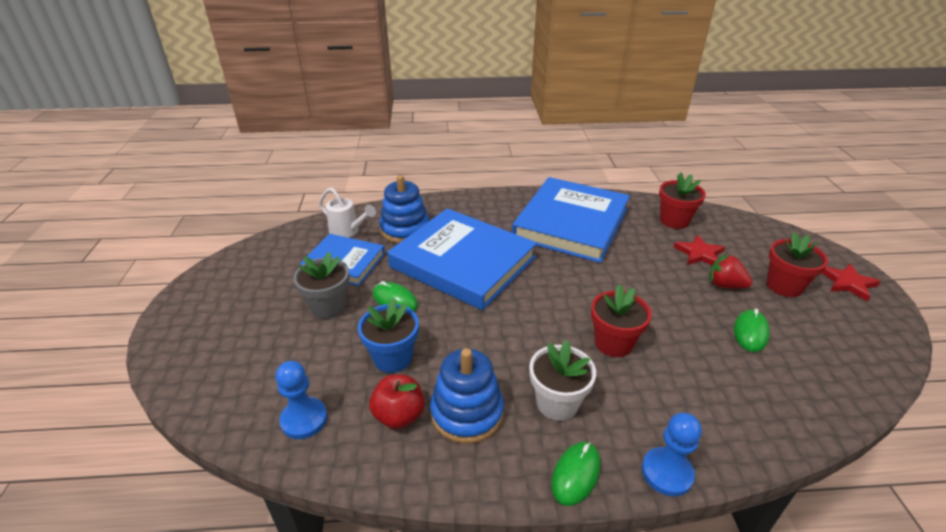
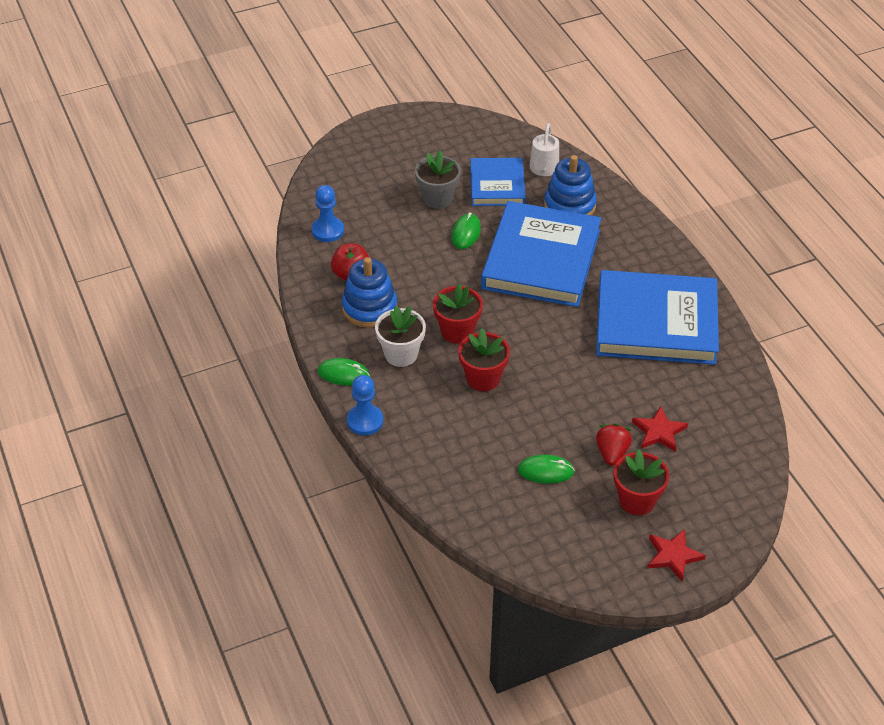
camera: 70 degrees right, 10 degrees up
(392, 358) = (402, 253): blue flower pot -> none
(674, 221) = (716, 407): red flower pot -> red flower pot (457, 331)

